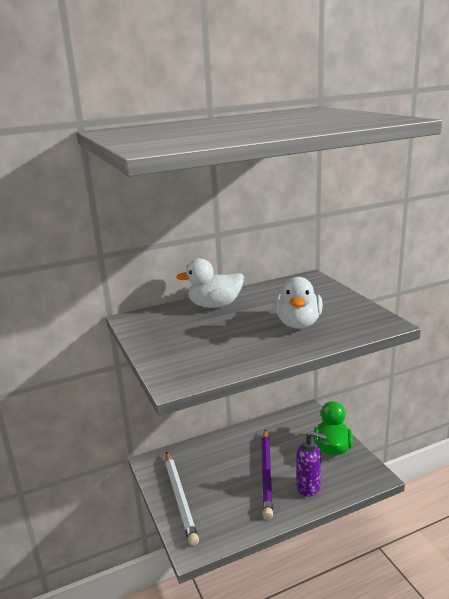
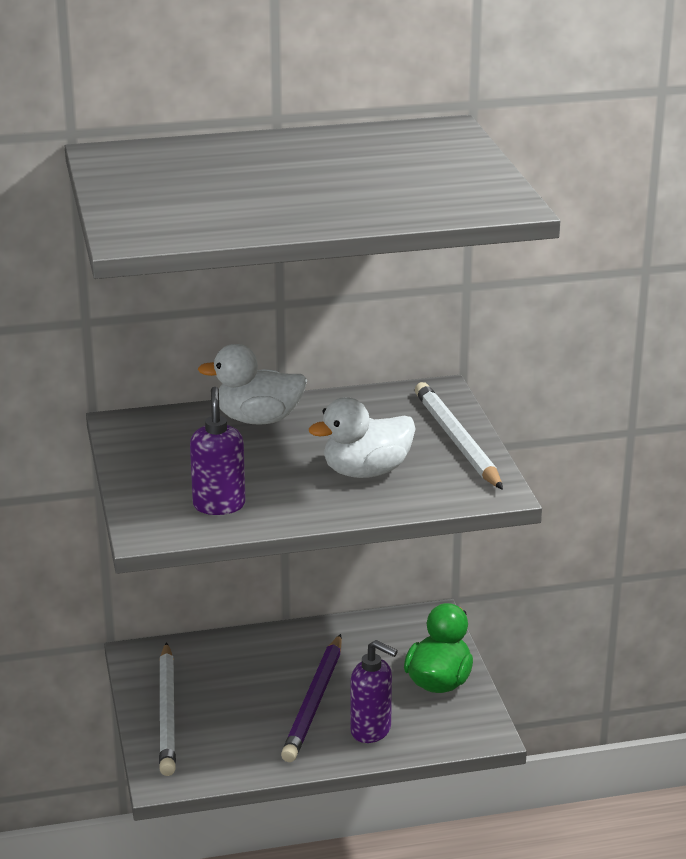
camera: 10 degrees right, 5 degrees up
(215, 357) = (219, 505): none -> purple soap dispenser
(298, 324) = (366, 472): white duck -> white duck turned 45 degrees clockwise
(340, 300) = (456, 440): none -> white pencil

